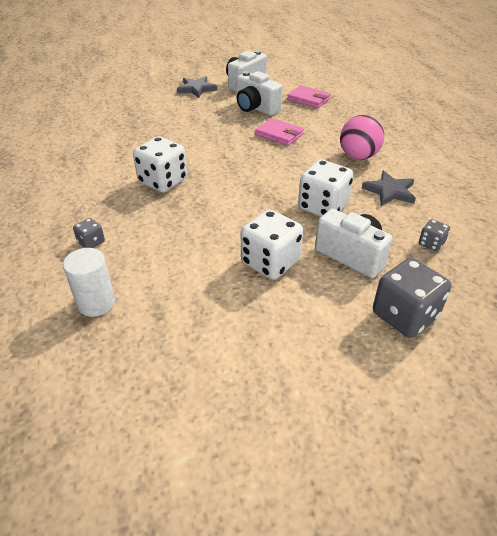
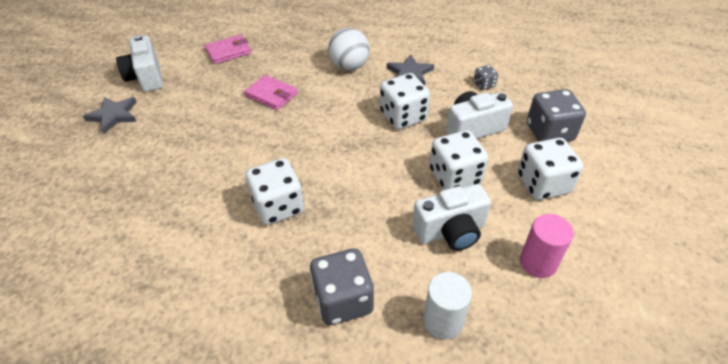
camera: 60 degrees left, 5 degrees up
(91, 242) = (343, 300): grey dice -> grey dice, size x2.05
(198, 351) = (538, 262): none -> pink cylinder
(256, 108) = (206, 90): white camera -> white camera (450, 231)
(279, 134) = (271, 95): pink wallet -> pink wallet turned 60 degrees clockwise
(313, 329) = (543, 184): none -> white dice
(358, 156) = (349, 66): pink ball -> white ball

